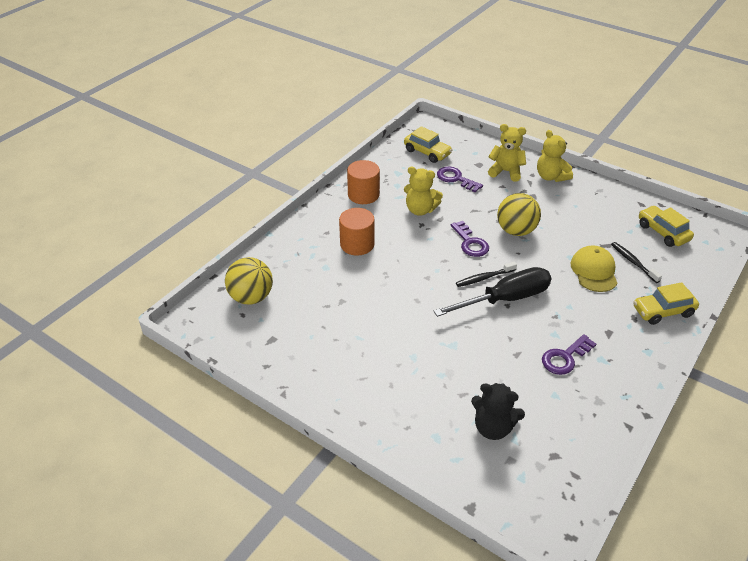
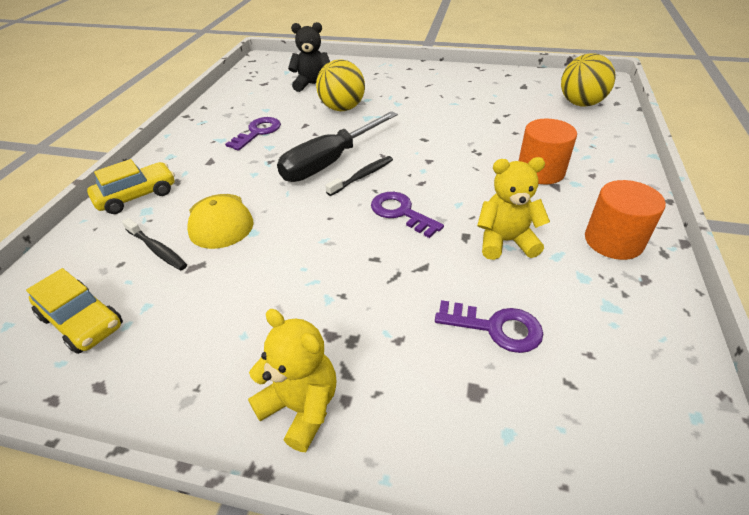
camera: 160 degrees right, 0 degrees up
(427, 152) = (611, 390): yellow car -> none
(506, 171) = (407, 387): yellow teddy bear -> none
(516, 230) = (342, 249): yellow ball -> yellow ball (342, 108)

